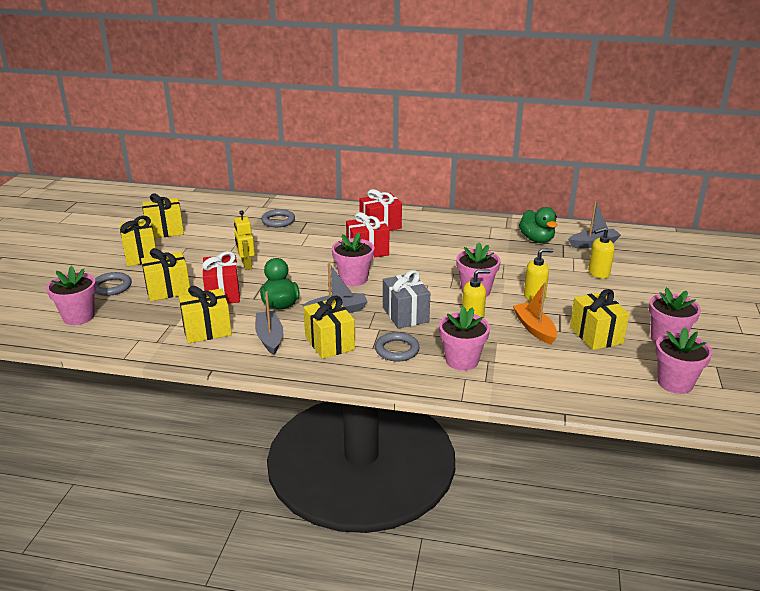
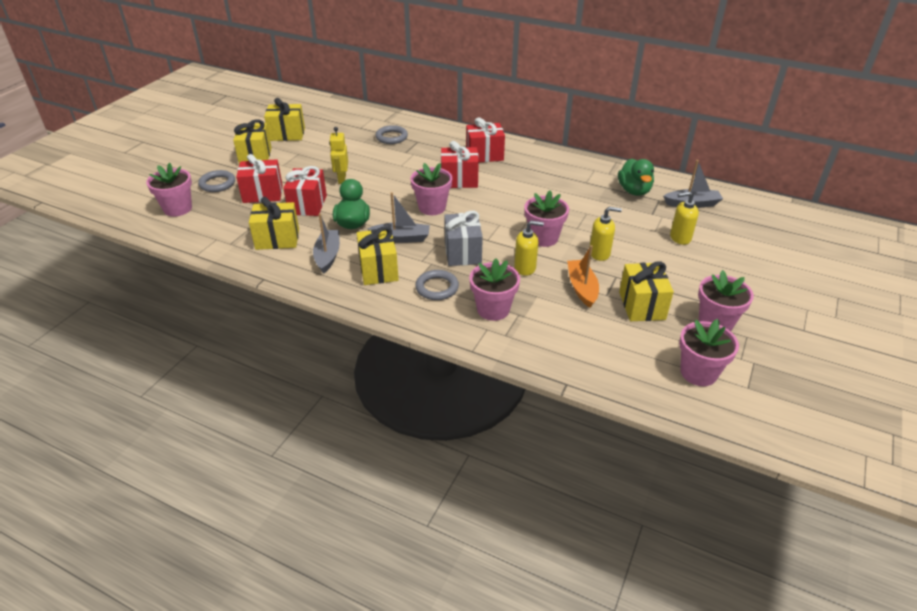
camera: 15 degrees right, 10 degrees up
(168, 290) = (263, 194): yellow gift -> red gift

